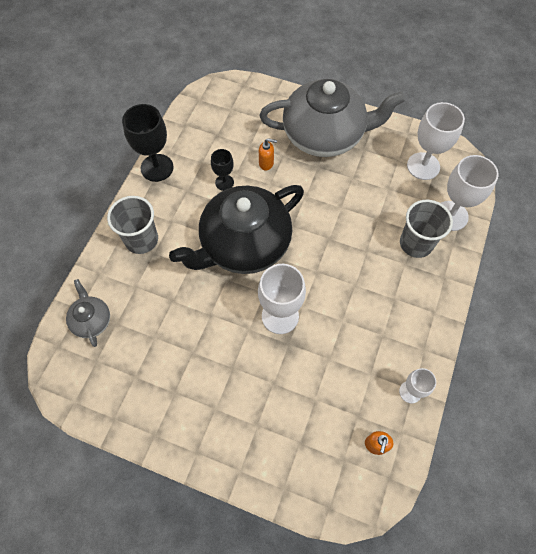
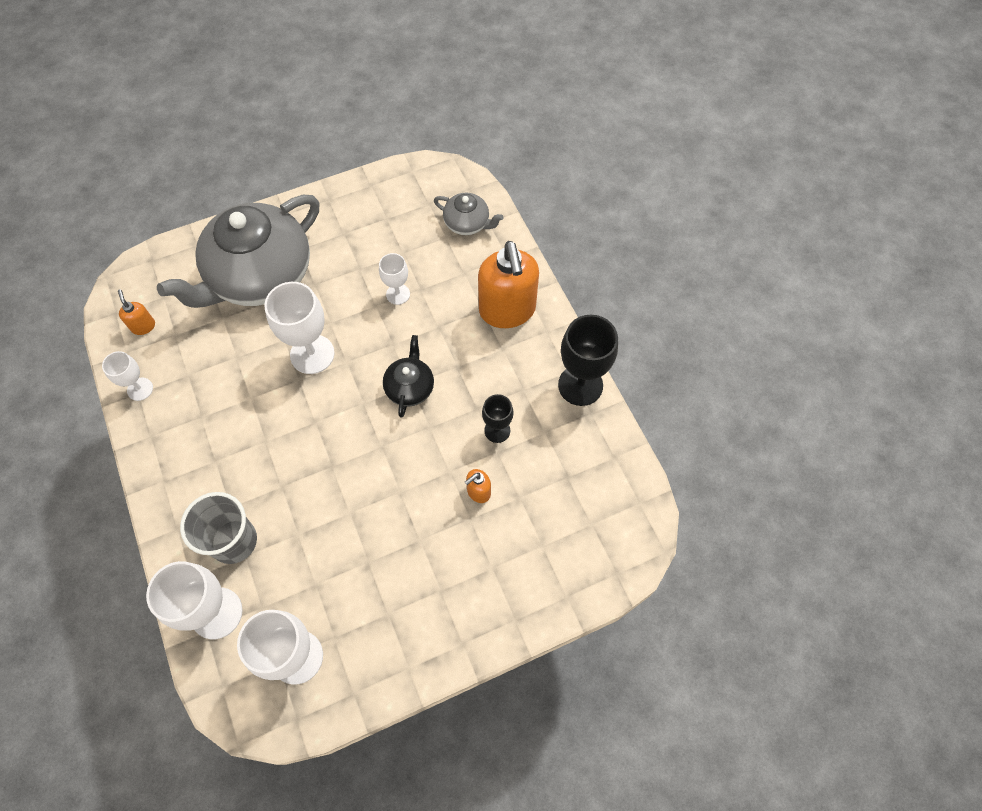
camera: 135 degrees right, 0 degrees up
(141, 240) = (507, 311): grey cup -> orange soap dispenser
(189, 309) = (398, 294): none -> white goblet
(244, 244) = (410, 387): black teapot -> black teapot, size x0.44
(324, 135) = (450, 591): grey teapot -> grey teapot (260, 276)

